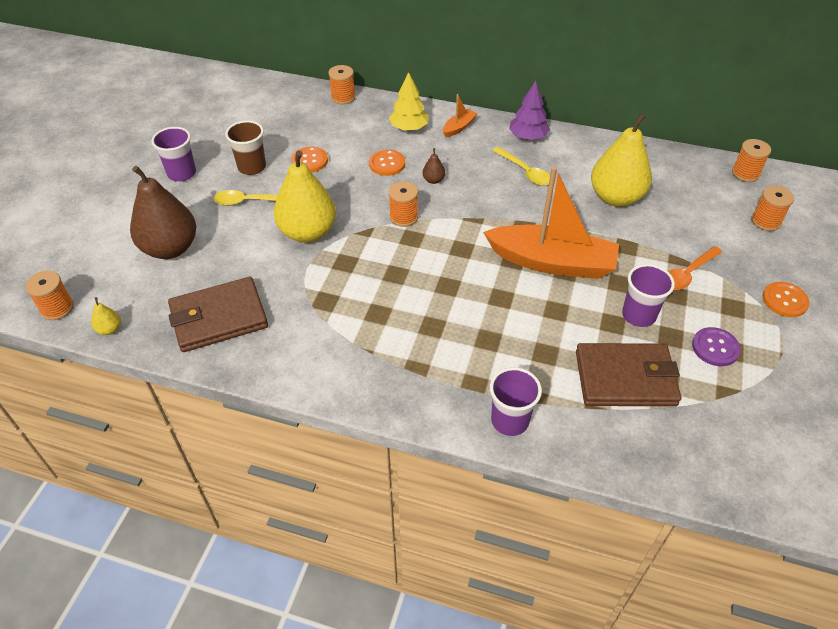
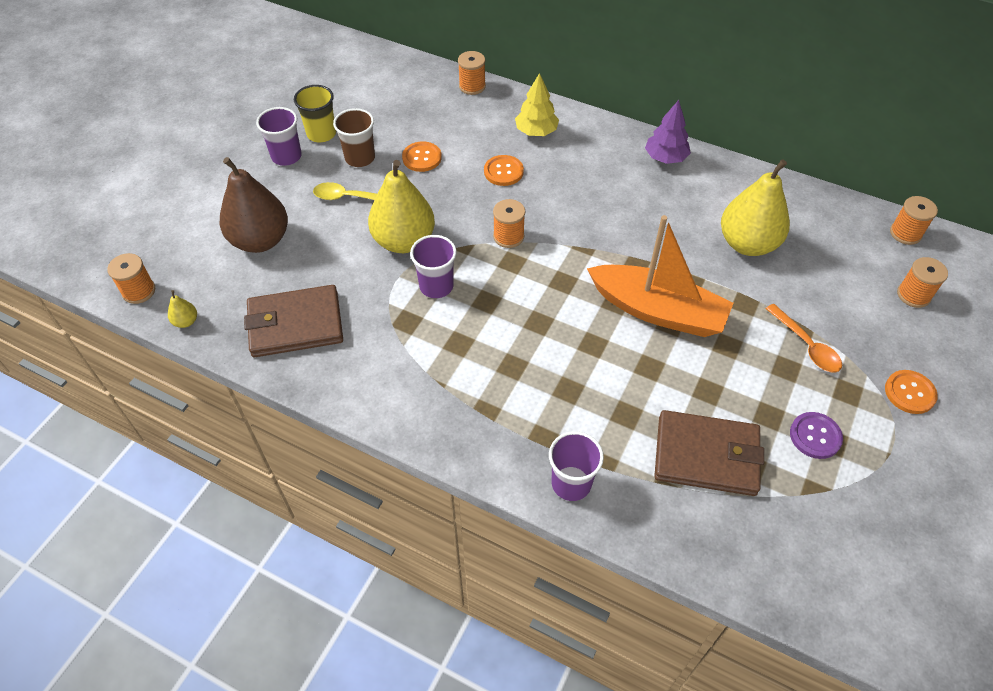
camera: 10 degrees right, 5 degrees up
(211, 151) = (321, 134): none -> yellow cup
(433, 180) = (550, 197): brown pear -> none
(459, 127) = (591, 137): orange boat -> none
(525, 172) = (652, 200): yellow spoon -> none
(638, 315) = (739, 386): purple cup -> purple cup (436, 286)
(687, 274) = (806, 345): orange spoon -> orange spoon turned 90 degrees counterclockwise

